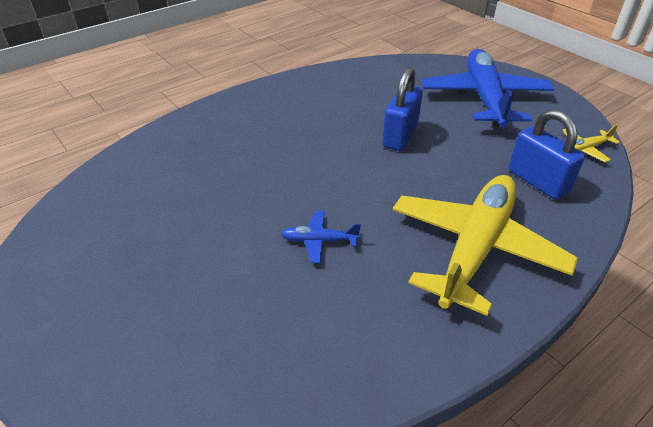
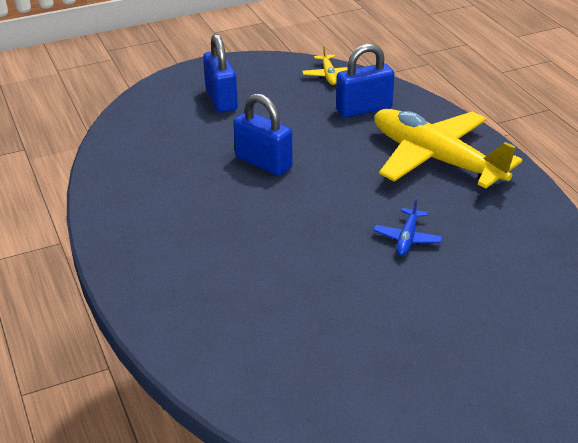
camera: 75 degrees left, 5 degrees down
(484, 98) = (221, 100): blue plane -> blue padlock

